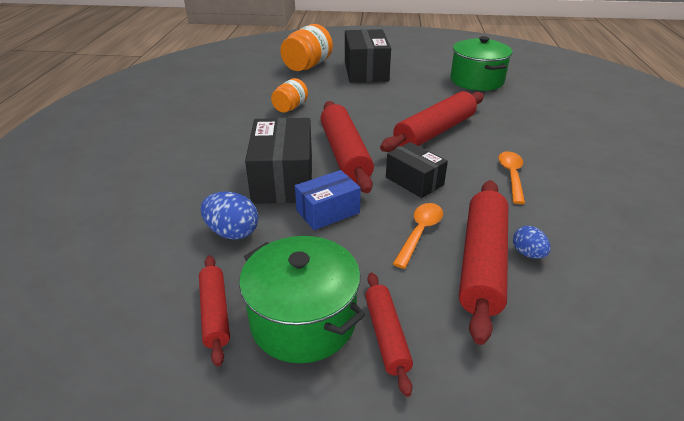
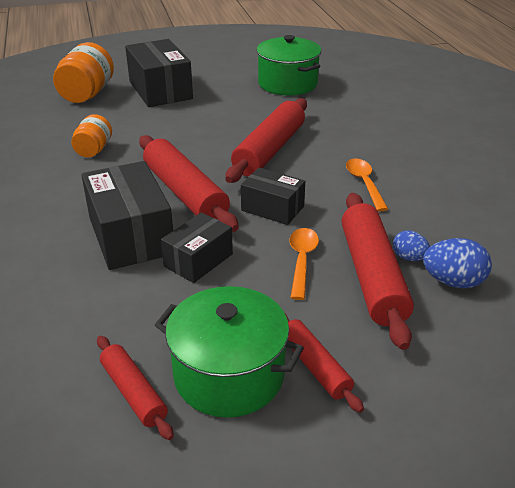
camera: 20 degrees left, 0 degrees up
(232, 232) = (105, 306): blue egg -> blue egg (453, 282)
(328, 211) = (198, 260): blue box -> black box

